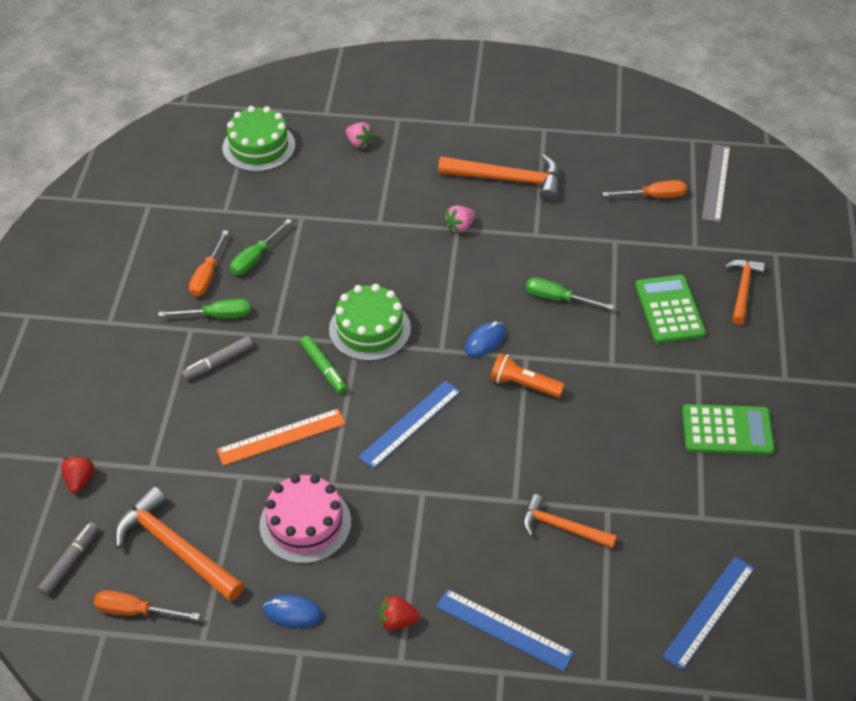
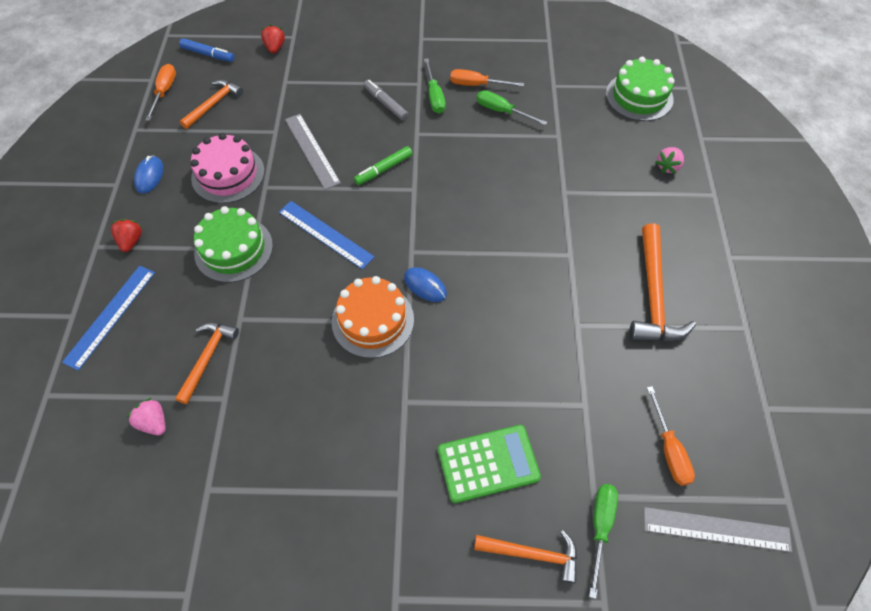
camera: 85 degrees right, 10 degrees up
(70, 562) = (208, 54): grey marker -> blue marker
(80, 480) = (275, 48): red strawberry -> red strawberry turned 90 degrees counterclockwise
(175, 547) = (214, 104): orange hammer -> orange hammer, size x0.63
(281, 436) = (312, 150): orange ruler -> grey ruler
(369, 329) = (431, 196): green cake -> green cake (233, 249)
(460, 227) = (573, 256): pink strawberry -> pink strawberry (154, 422)
(523, 385) = (373, 320): orange flashlight -> orange cake
(558, 298) = (488, 348): green screwdriver -> green screwdriver (600, 527)
(709, 612) = (98, 492): blue ruler -> none
(727, 430) = (317, 522): green calculator -> none

